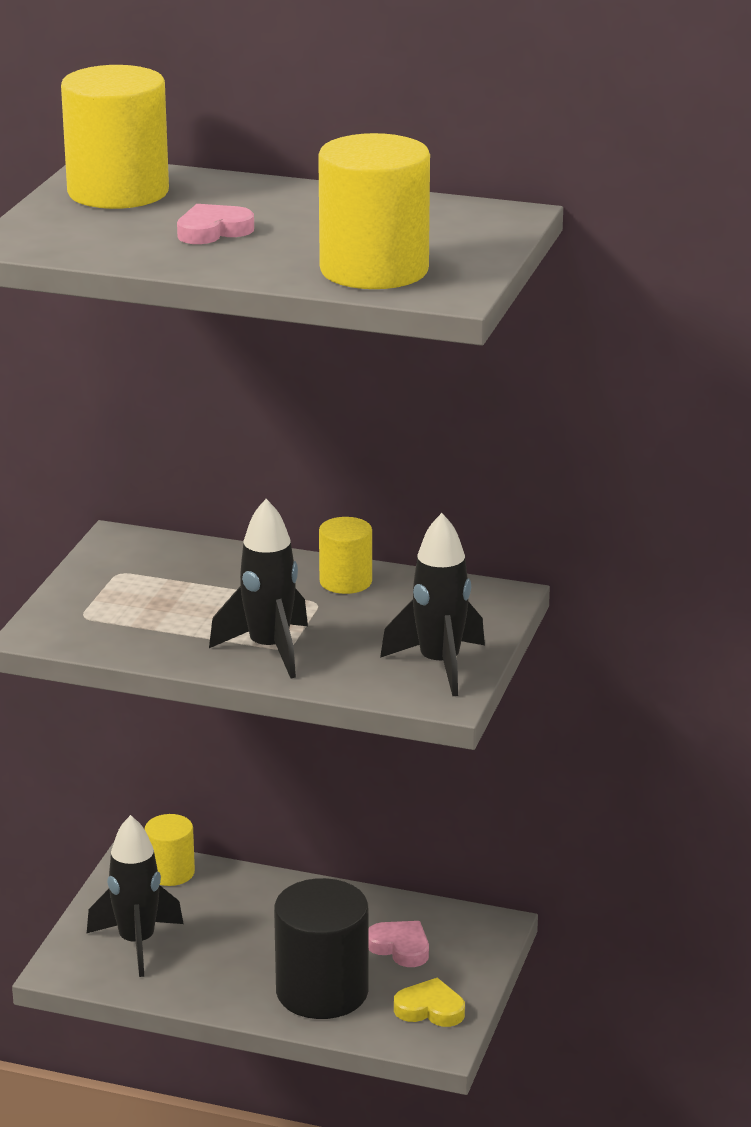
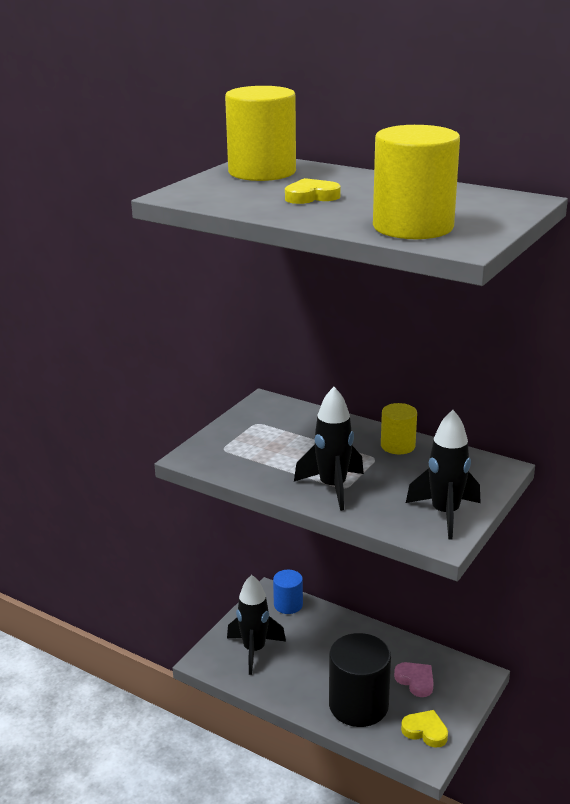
camera: 15 degrees right, 0 degrees up
(170, 872) = (288, 605): yellow cylinder -> blue cylinder
(213, 231) = (311, 197): pink heart -> yellow heart

